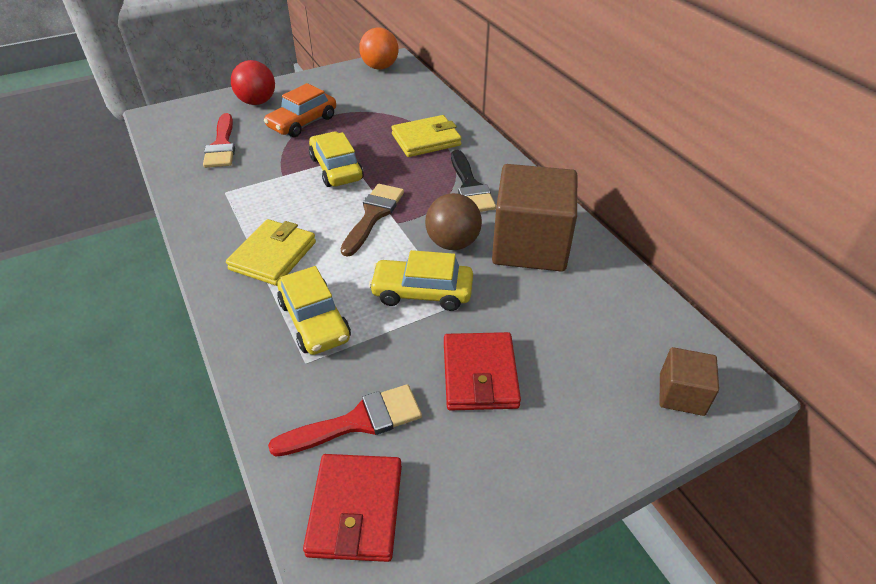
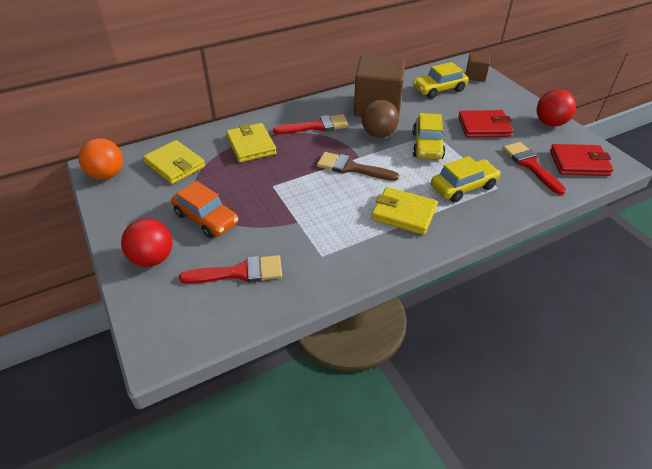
camera: 90 degrees left, 0 degrees up
(336, 168) = (289, 190): yellow car -> yellow car (439, 89)
(392, 98) = (175, 165): none -> yellow wallet
(470, 187) = (316, 126): black brush -> red brush
(501, 496) = (550, 123): none -> red ball

